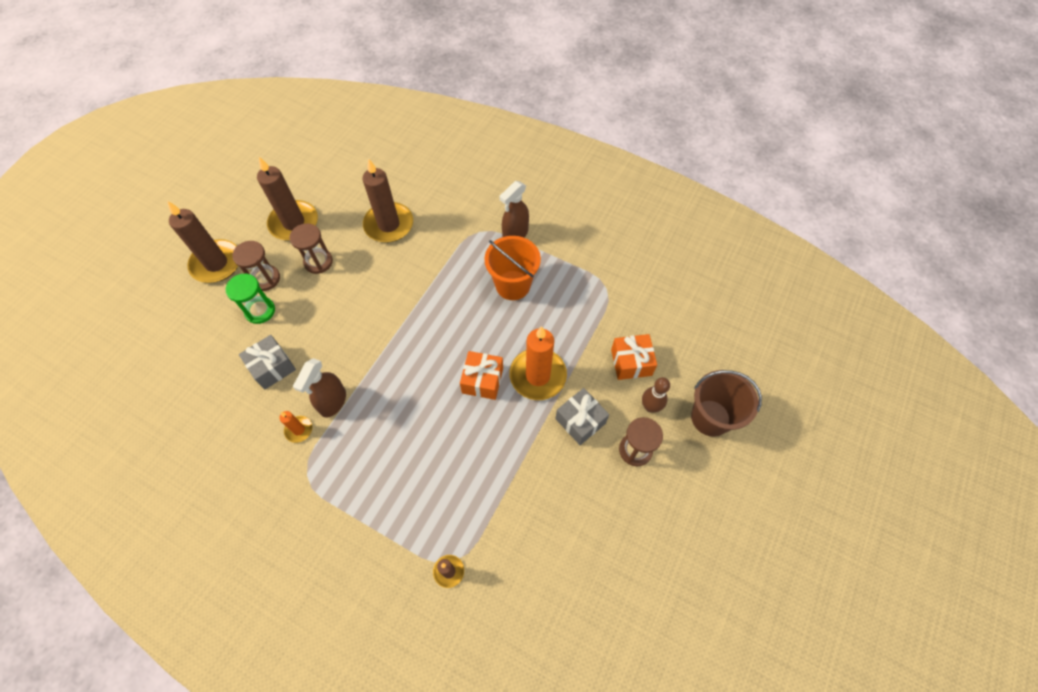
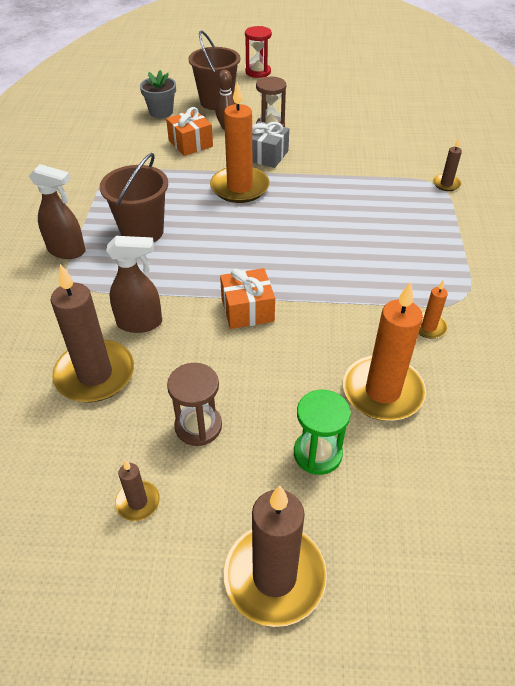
camera: 115 degrees left, 15 degrees down
(265, 279) = (262, 479): brown hourglass -> none
(272, 367) = (382, 391): grey gift -> orange candle
(294, 223) = (138, 502): brown candle -> brown candle, size x0.47
(333, 402) = (377, 314): brown spray bottle -> brown spray bottle (140, 323)
(482, 380) = (269, 218): orange gift -> orange gift (247, 310)
(513, 285) = (142, 232): orange bucket -> brown bucket
(706, 357) = (161, 112): none -> grey flower pot
(775, 496) = (258, 72): none -> red hourglass

